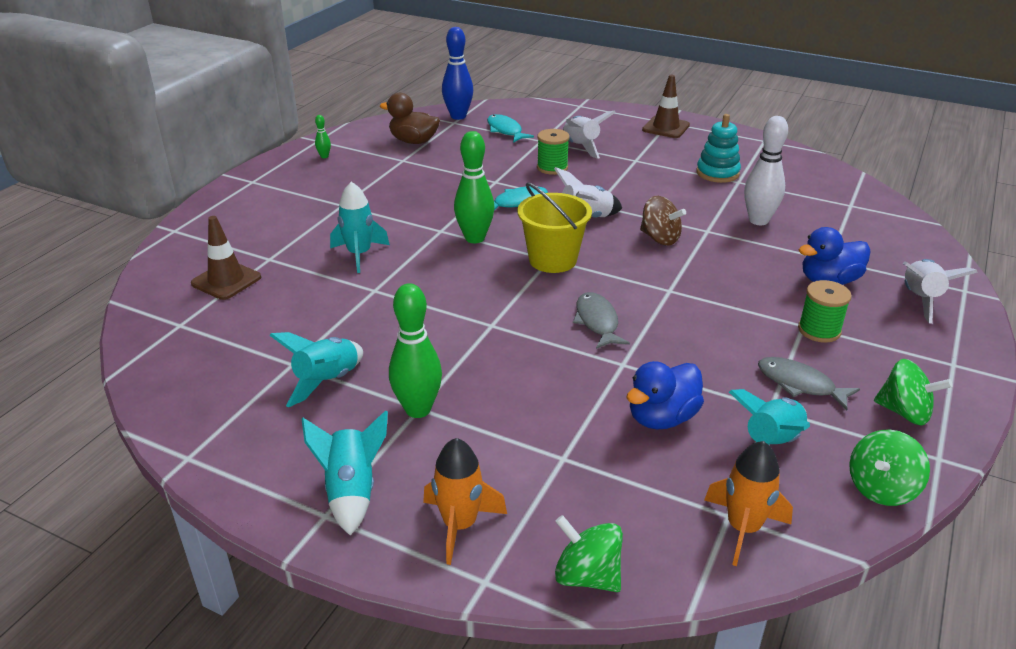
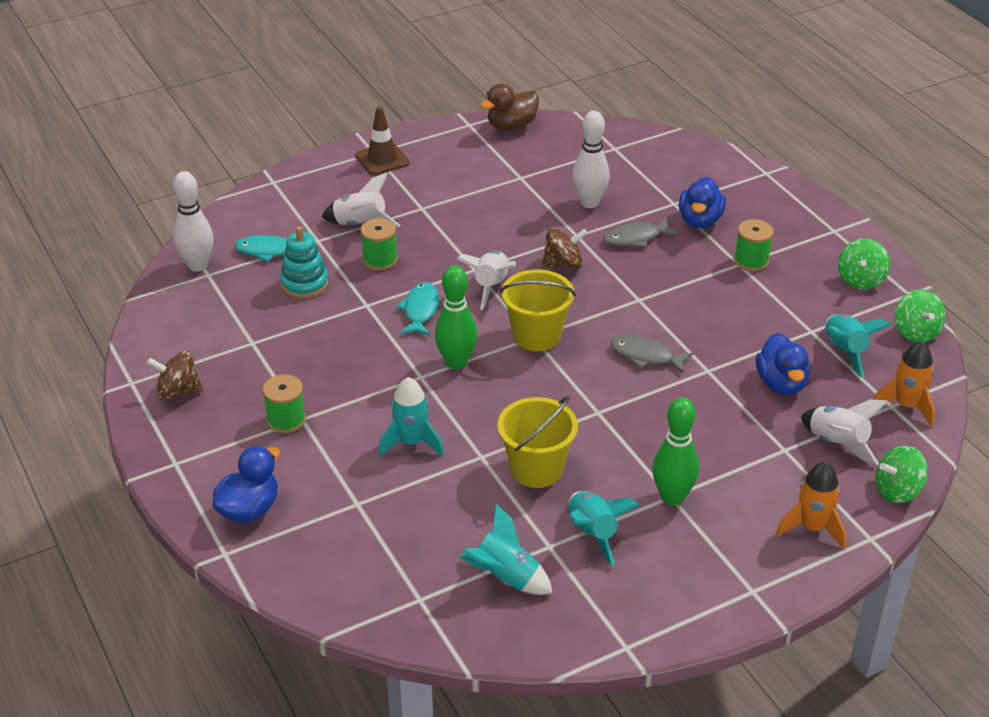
camera: 55 degrees left, 5 degrees up
(226, 280) = (370, 545): brown traffic cone -> none
(227, 222) = (249, 509): none -> blue duck
(324, 156) = (178, 392): green bowling pin -> brown spinning top
(334, 200) = (286, 420): none -> green spool
(351, 491) = (738, 568): turquoise rocket -> turquoise rocket (506, 578)
(384, 321) = (536, 469): none -> yellow bucket
(413, 141) = (218, 318): brown duck -> brown duck (511, 126)
(458, 116) = (197, 265): blue bowling pin -> white bowling pin
(717, 173) = (495, 179): turquoise stacking toy -> turquoise stacking toy (304, 284)
(800, 384) = (799, 304): grey fish -> grey fish (635, 238)
(904, 412) = (860, 280): green spinning top -> green spinning top turned 135 degrees clockwise
(920, 299) = (758, 197): white rocket -> white rocket (837, 443)

